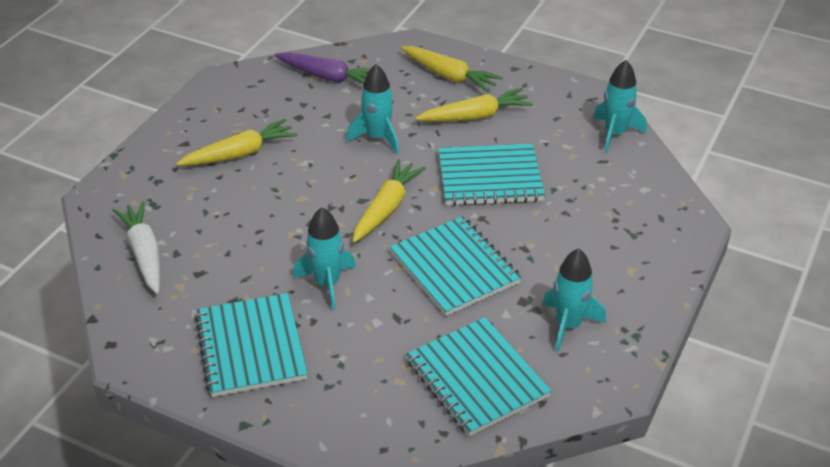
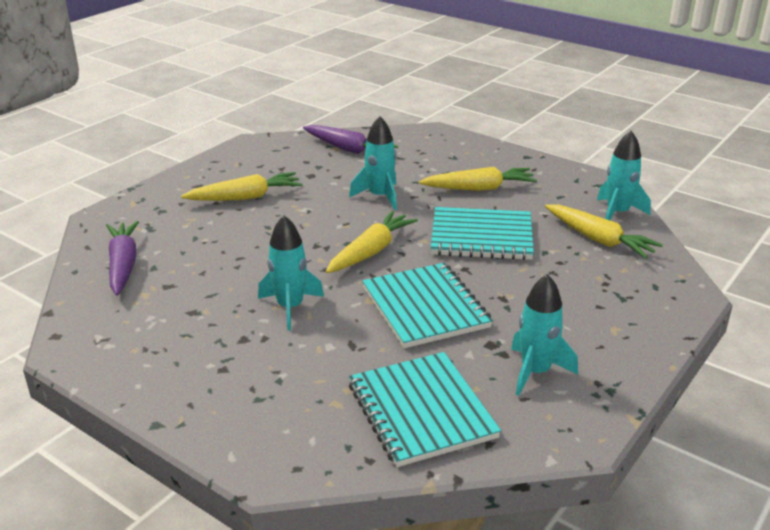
camera: 10 degrees right, 10 degrees down
(144, 253) = (123, 265): white carrot -> purple carrot
(250, 347) = (192, 354): turquoise notebook -> none
(449, 76) = (462, 157): yellow carrot -> yellow carrot (598, 239)

